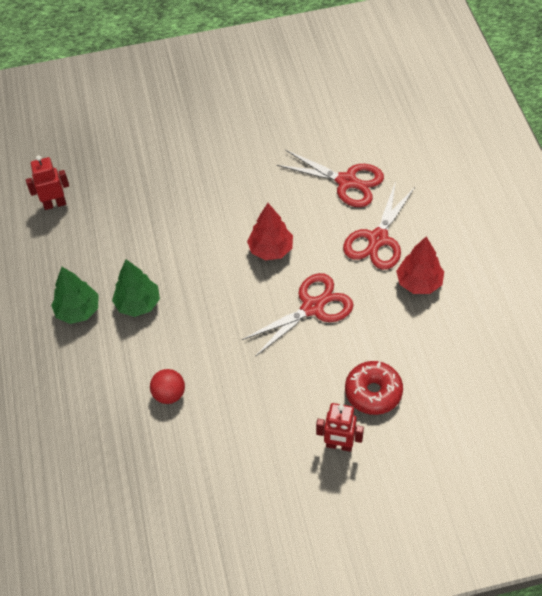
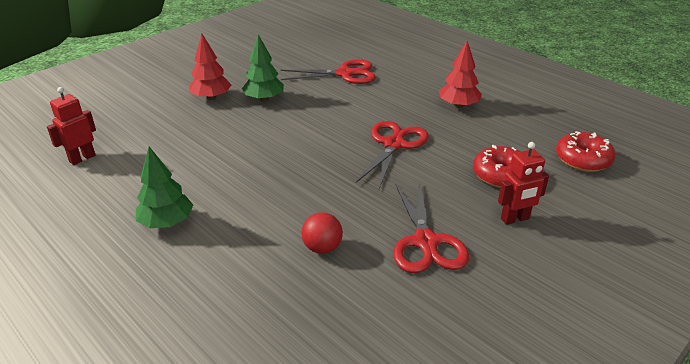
camera: 35 degrees left, 20 degrees down
(138, 304) = (229, 195): green tree -> green tree (264, 99)
(271, 249) = (323, 124): red tree -> red tree (211, 97)
(378, 239) = (402, 94): red scissors -> red scissors (426, 242)
(468, 413) = (582, 160): none -> red donut

